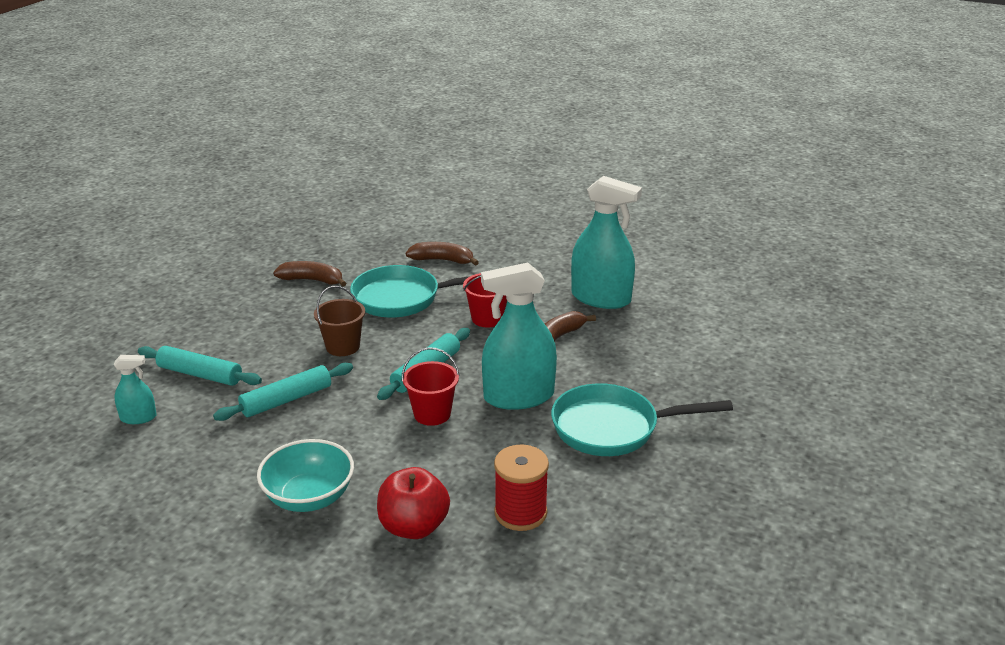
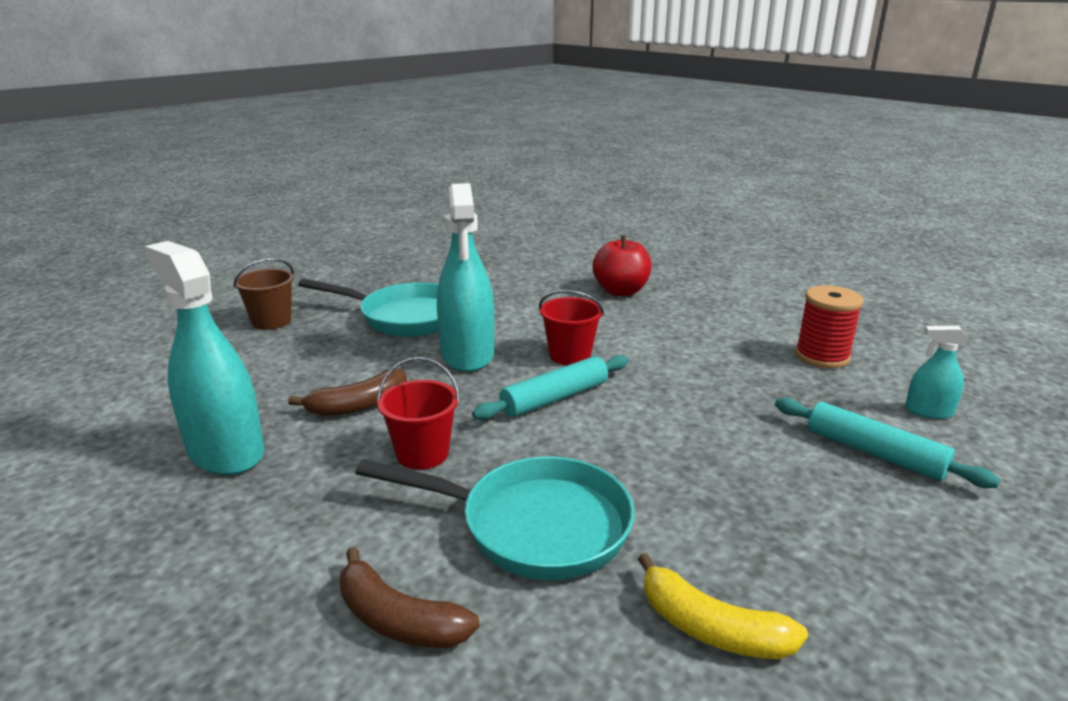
camera: 160 degrees left, 5 degrees down
(286, 400) = (738, 398): turquoise rolling pin -> none
(309, 497) = (706, 318): turquoise bowl -> none
(312, 280) = (710, 628): brown banana -> yellow banana
(343, 347) = (659, 453): brown bucket -> brown bucket (271, 321)
(518, 396) = (467, 354): turquoise spray bottle -> turquoise spray bottle turned 75 degrees clockwise
(520, 513) = (534, 286): red spool -> red spool (822, 356)

